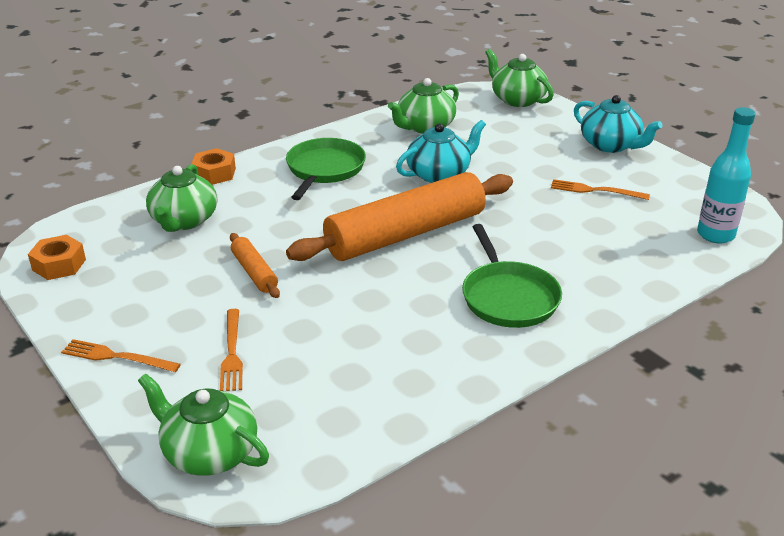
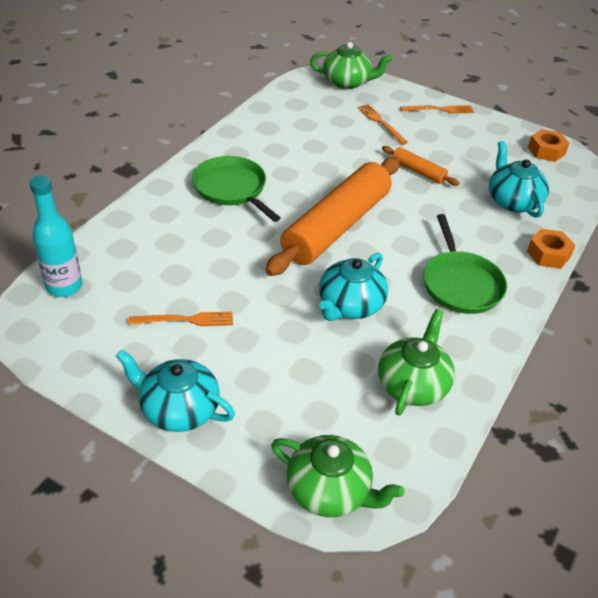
camera: 155 degrees right, 10 degrees up
(184, 221) = (512, 201): green teapot -> turquoise teapot

